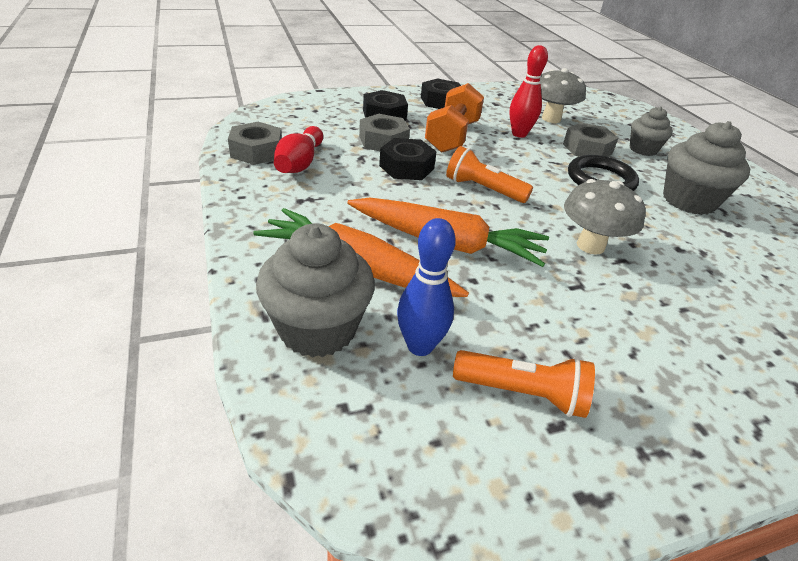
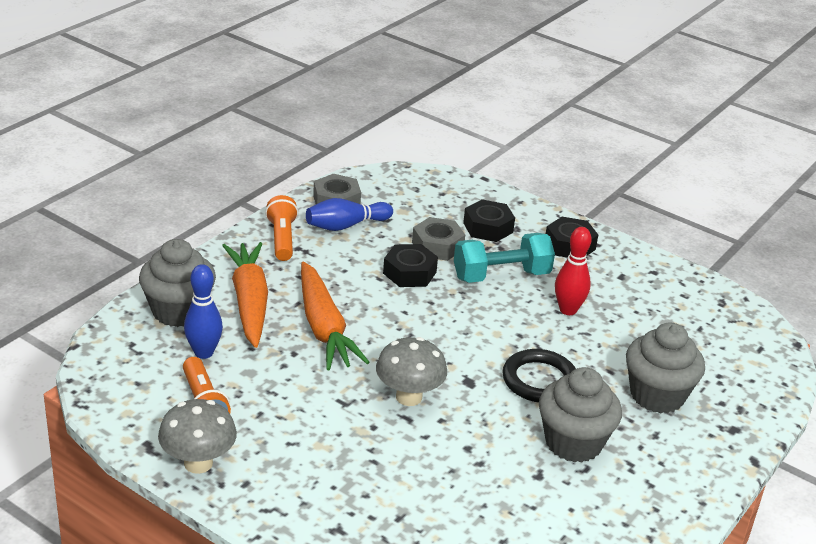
camera: 55 degrees right, 5 degrees down
(300, 163) = (346, 226): red bowling pin -> blue bowling pin
(452, 136) = (501, 275): orange dumbbell -> turquoise dumbbell
(483, 189) = (426, 321): orange flashlight -> orange flashlight (282, 239)
(551, 119) = (640, 320): grey mushroom -> grey mushroom (198, 463)
(587, 149) = (599, 358): grey nut -> none
(643, 149) = (657, 395): grey cupcake -> grey cupcake, size x1.62

